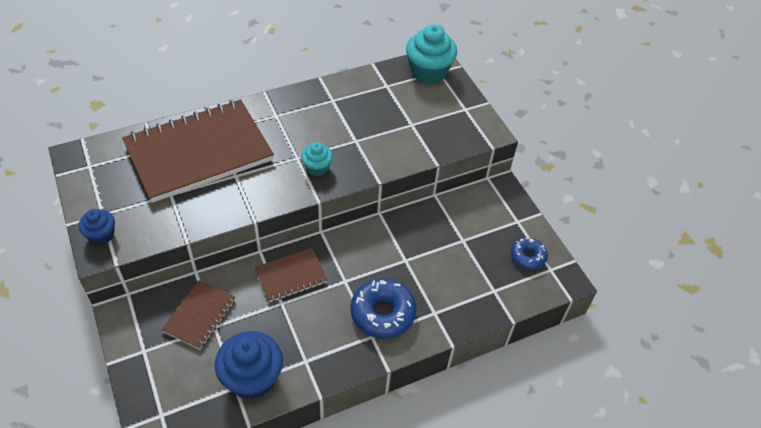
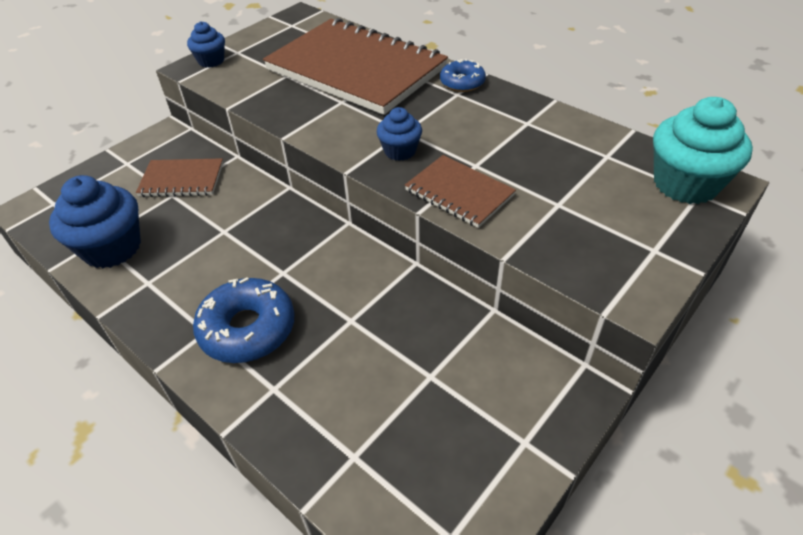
camera: 70 degrees right, 5 degrees down
(291, 276) = (266, 223): brown notebook -> brown notebook (459, 193)
(317, 168) = (400, 151): turquoise cupcake -> blue cupcake
(527, 257) = (456, 486): blue donut -> blue donut (462, 82)

